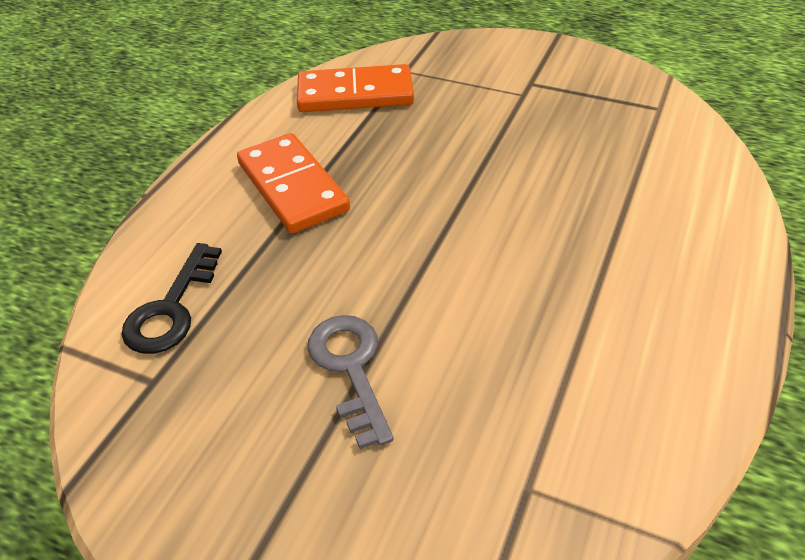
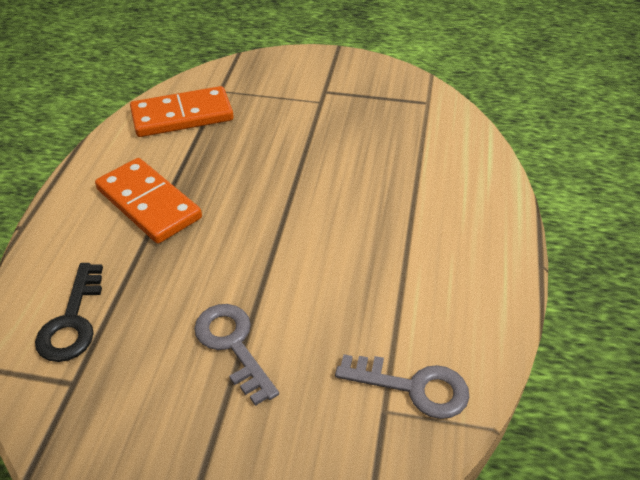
camera: 15 degrees left, 0 degrees up
(573, 464) = (413, 387): none -> grey key

